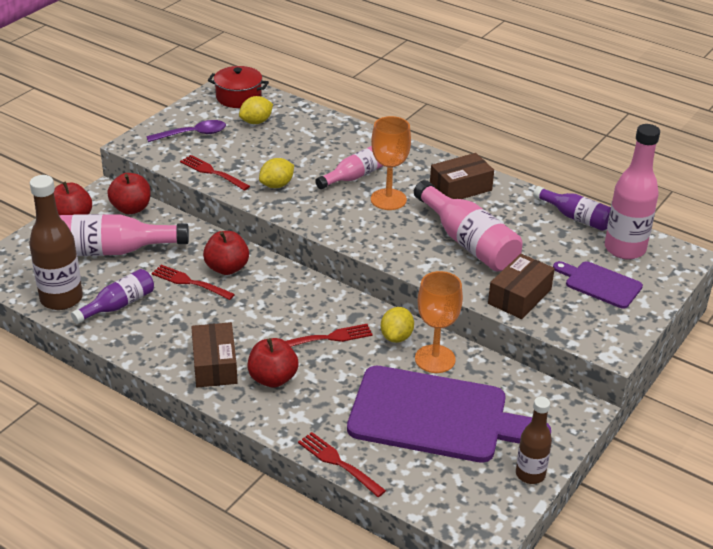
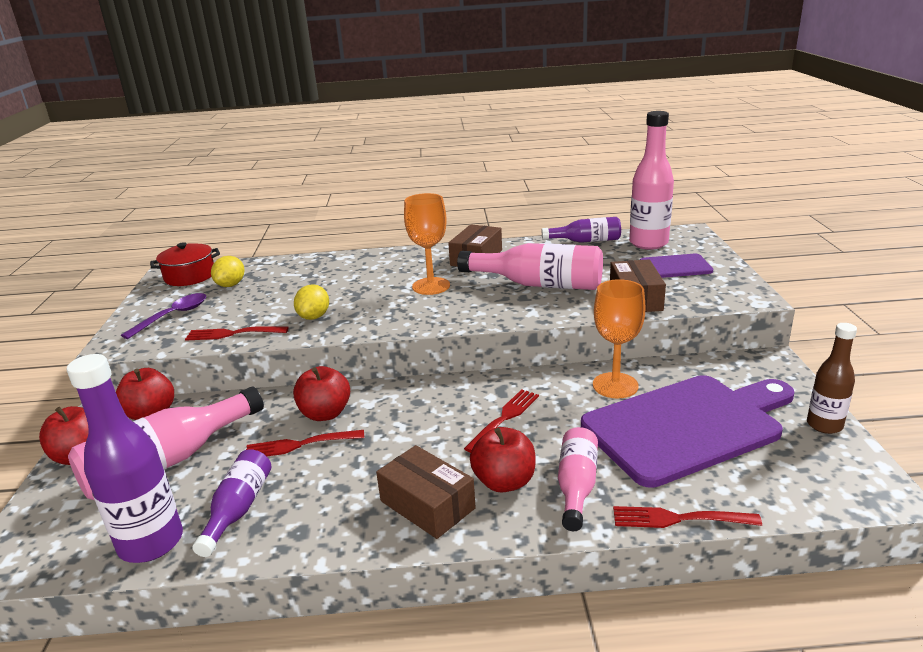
camera: 35 degrees left, 10 degrees down
(61, 299) = (151, 543): brown bottle -> purple bottle
(354, 176) = (378, 284): pink bottle -> pink bottle (576, 486)
(396, 337) = (560, 386): yellow lemon -> none

